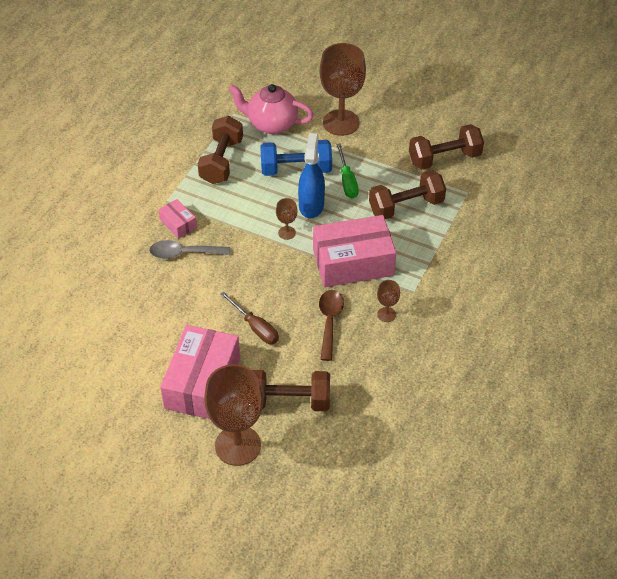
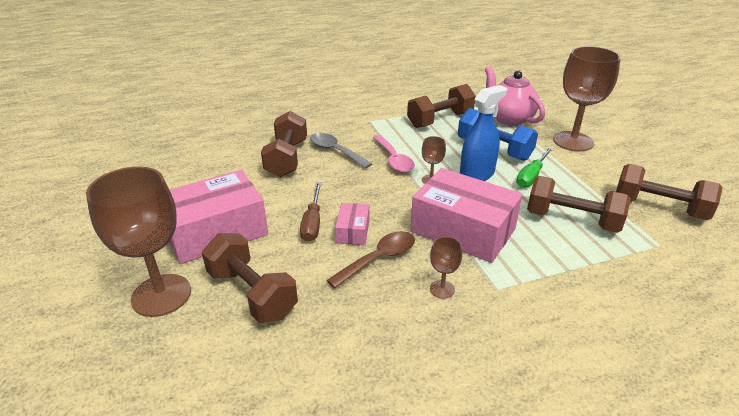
camera: 45 degrees right, 15 degrees down
(157, 287) = (287, 158): none -> brown dumbbell
(178, 224) = (357, 135): pink box -> pink box (353, 231)
(238, 231) = (394, 160): none -> pink spoon

